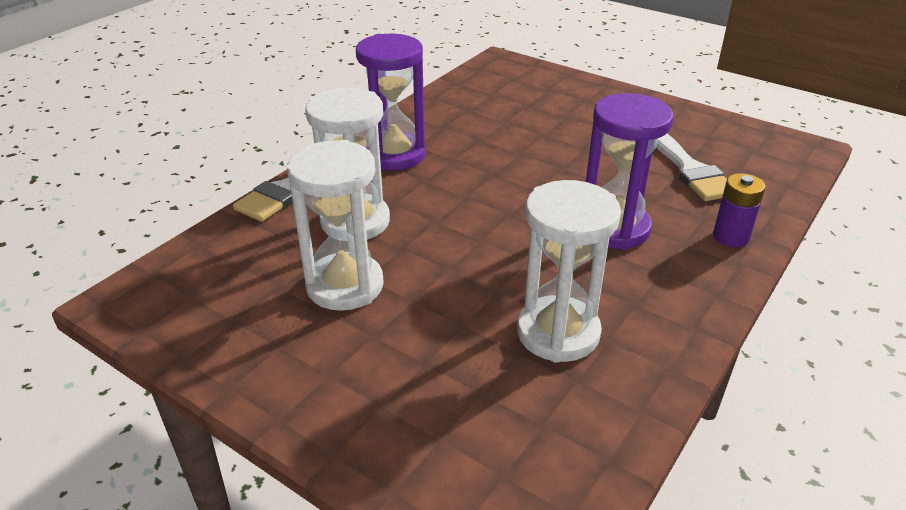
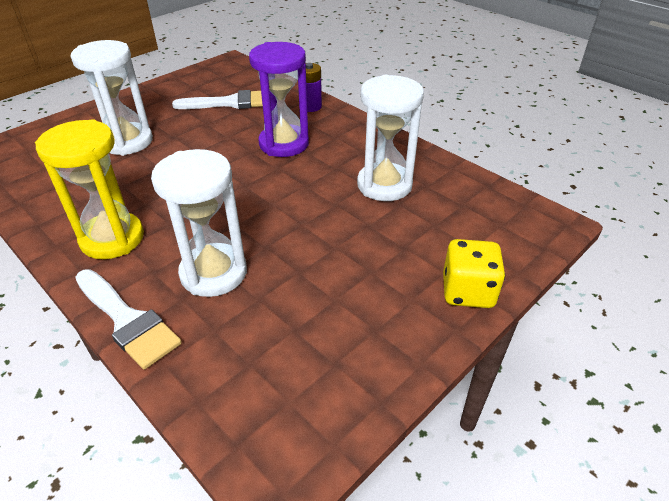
camera: 80 degrees left, 5 degrees up
(345, 285) = (306, 284): white hourglass -> white hourglass (127, 142)
(346, 430) = (467, 291): none -> yellow dice
(395, 155) = (112, 238): purple hourglass -> yellow hourglass

